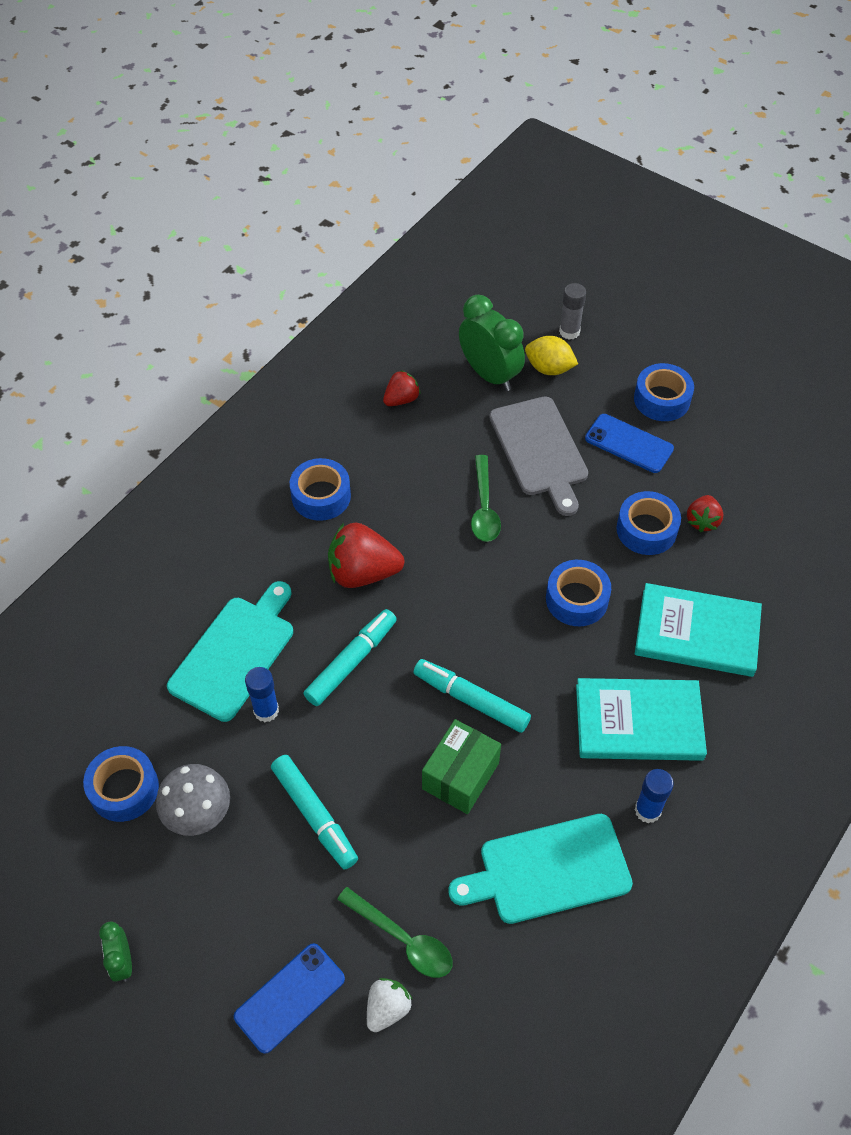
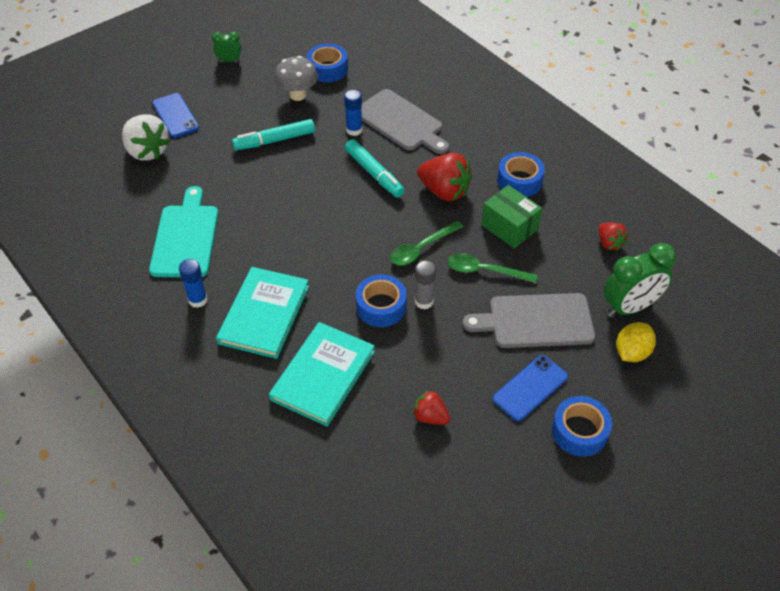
camera: 105 degrees right, 5 degrees down
(235, 653) = (401, 122): turquoise cutting board -> grey cutting board
(363, 573) = (444, 191): red strawberry -> red strawberry turned 105 degrees clockwise
(387, 1008) = (147, 151): white strawberry -> white strawberry, size x1.76
(402, 939) = (181, 164): green spoon -> green spoon (421, 248)
(460, 776) = (268, 210): green box -> green box (509, 227)
(471, 700) = (321, 227): turquoise marker -> none
(569, 332) = (678, 381): grey glue stick -> grey glue stick (424, 301)
(646, 530) = (433, 372): blue tape -> none

